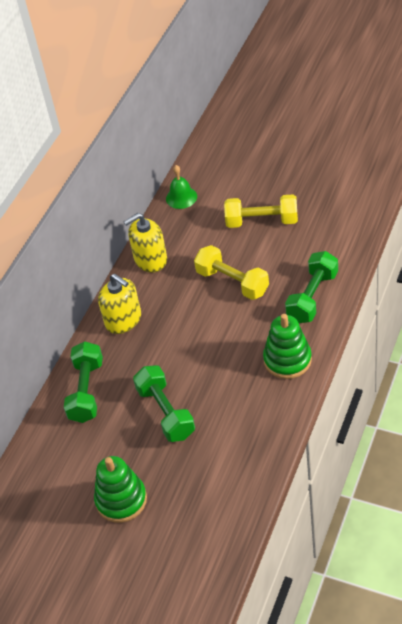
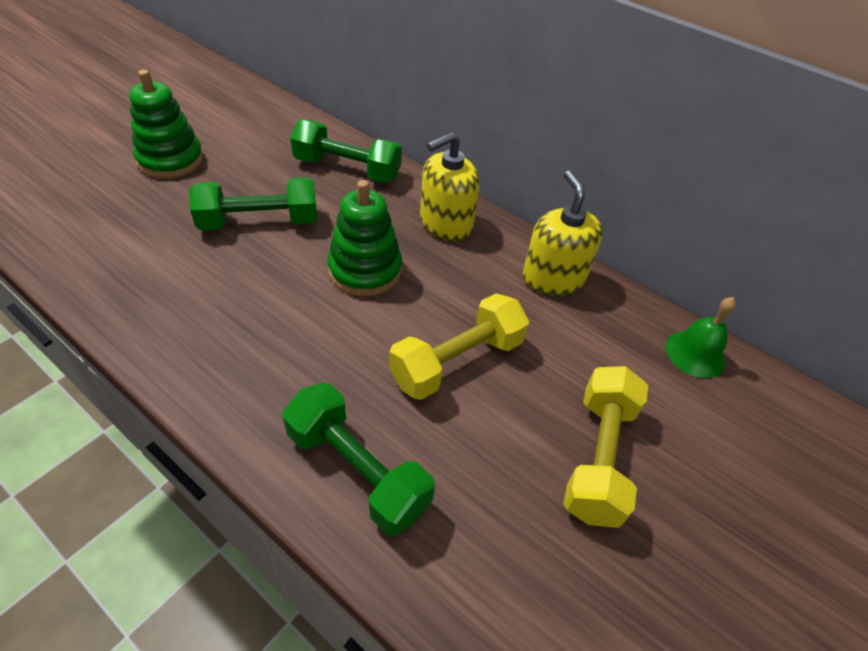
camera: 95 degrees right, 0 degrees up
(287, 360) = (242, 379): green stacking toy -> green stacking toy (365, 270)

